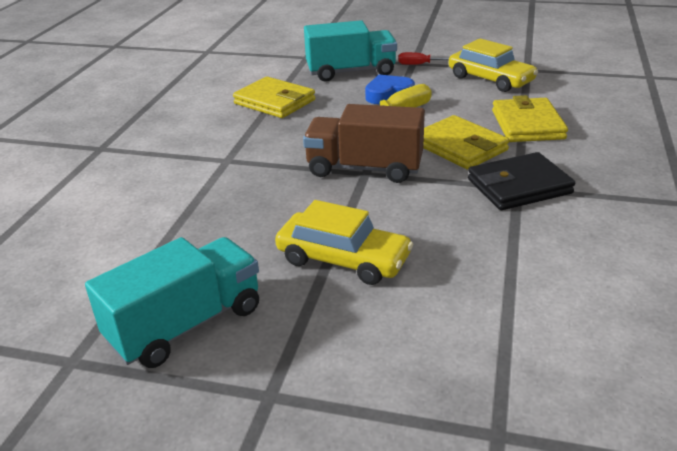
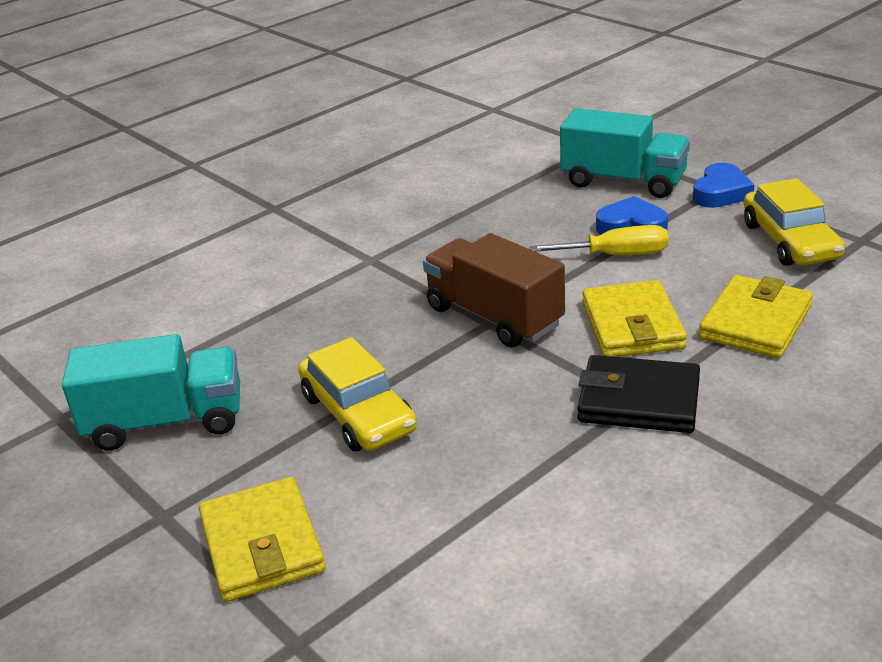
camera: 35 degrees right, 0 degrees up
(275, 102) = (493, 200): yellow wallet -> yellow wallet (262, 545)
(419, 64) = (721, 193): red screwdriver -> blue heart

